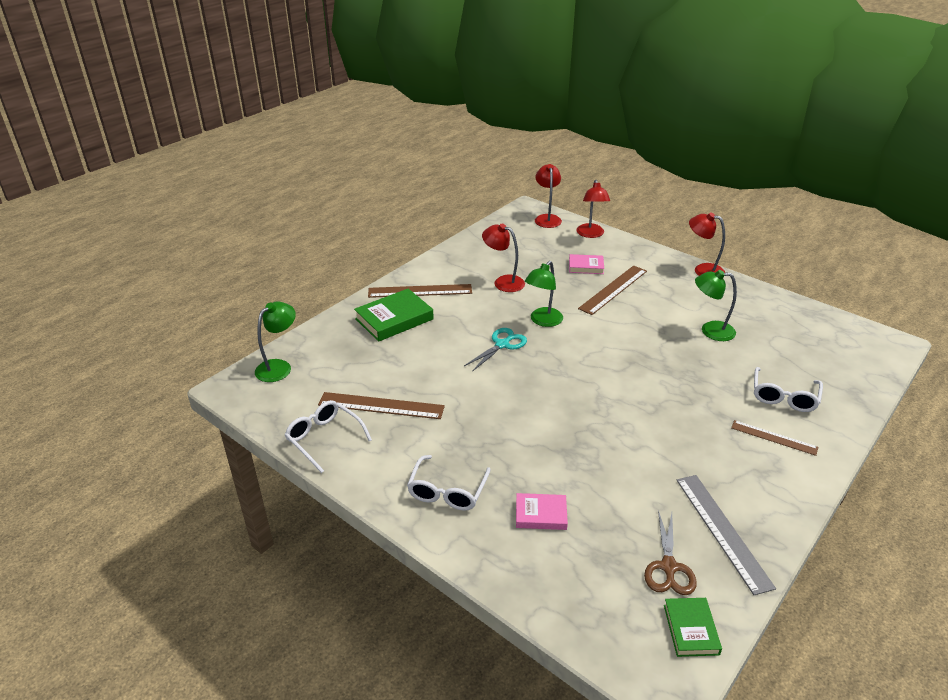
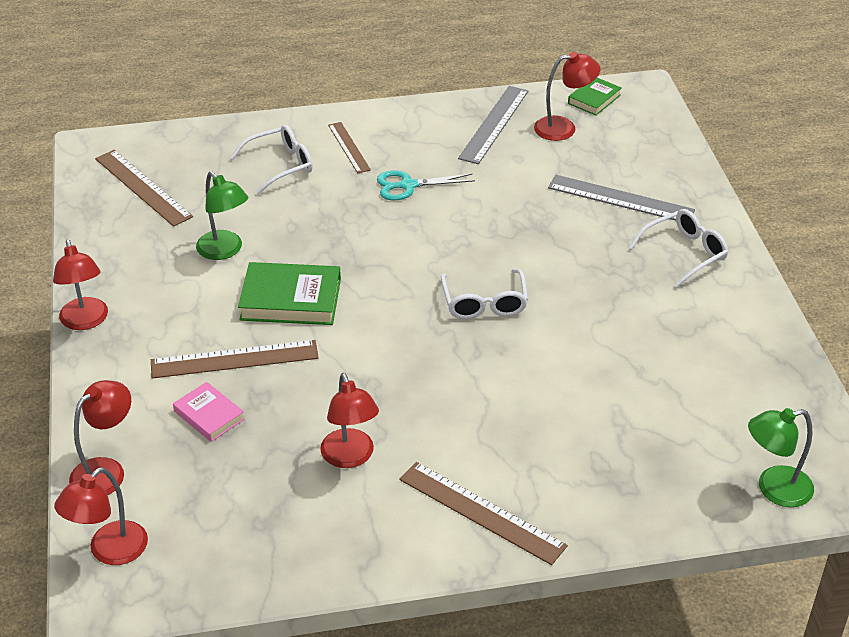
camera: 140 degrees left, 5 degrees up
(324, 438) = (771, 362): white glasses -> white glasses (484, 303)
(381, 405) = (681, 366): brown ruler -> brown ruler (143, 187)
(394, 319) = (564, 481): green book -> green book (291, 299)
(502, 345) = (469, 363): turquoise scissors -> turquoise scissors (408, 185)
(541, 514) = (620, 199): pink book -> grey ruler
(543, 321) = (382, 366): green lamp -> none
(668, 567) = (564, 128): brown scissors -> red lamp

